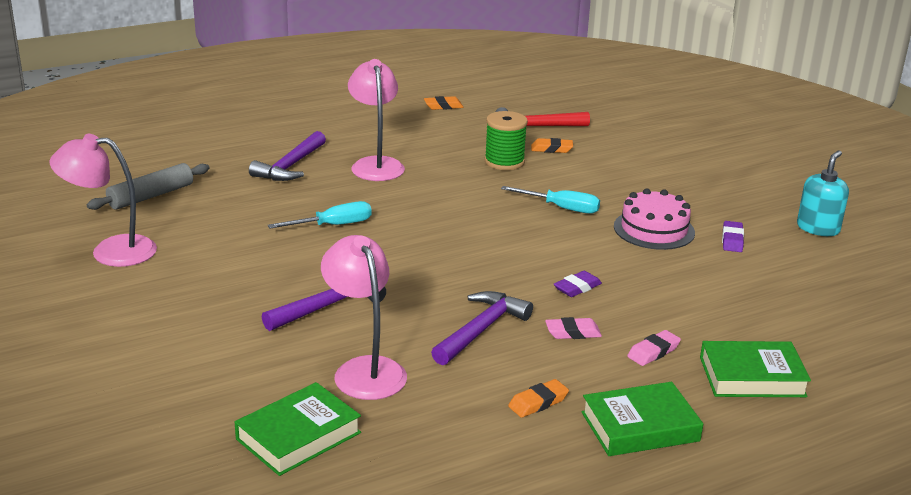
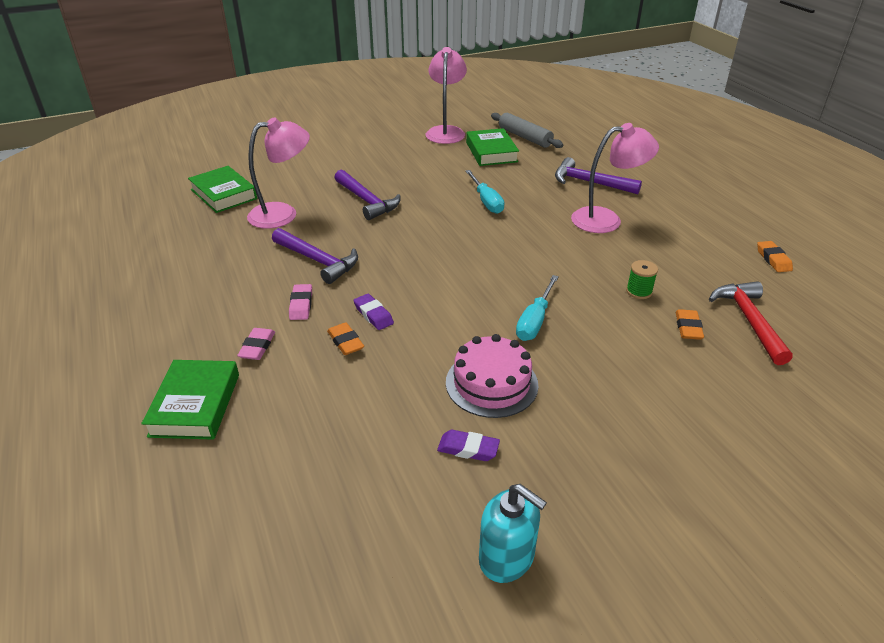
camera: 95 degrees right, 10 degrees up
(504, 162) = (639, 291): green spool -> green spool, size x0.59
(538, 402) = (214, 280): orange eraser -> orange eraser (345, 342)
(640, 427) = (161, 325): green book -> green book (491, 152)
(653, 352) = (257, 347): pink eraser -> pink eraser turned 45 degrees clockwise

